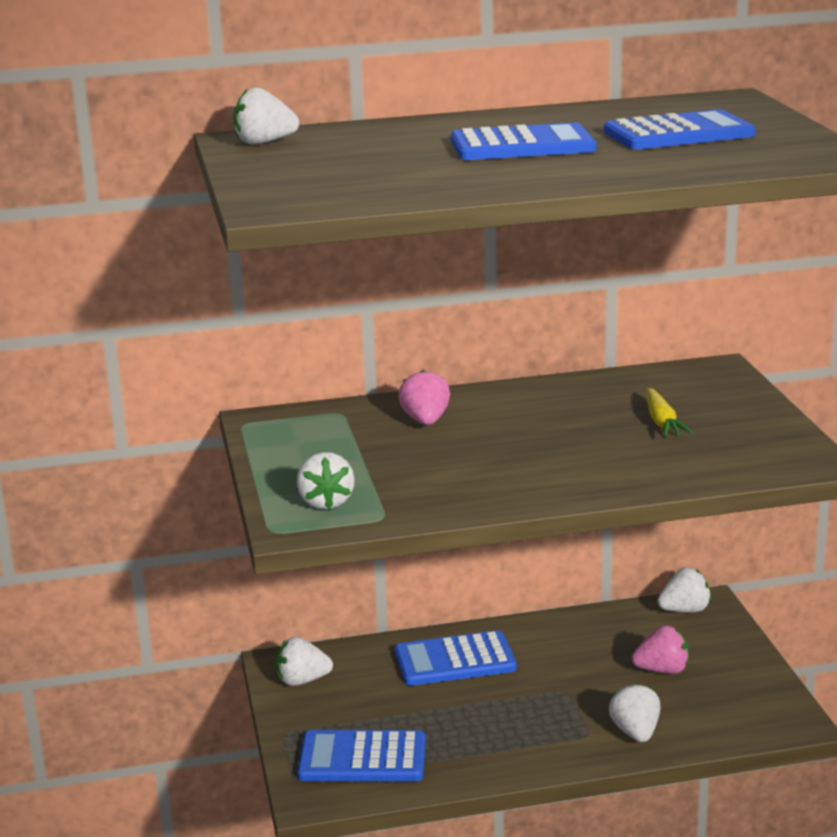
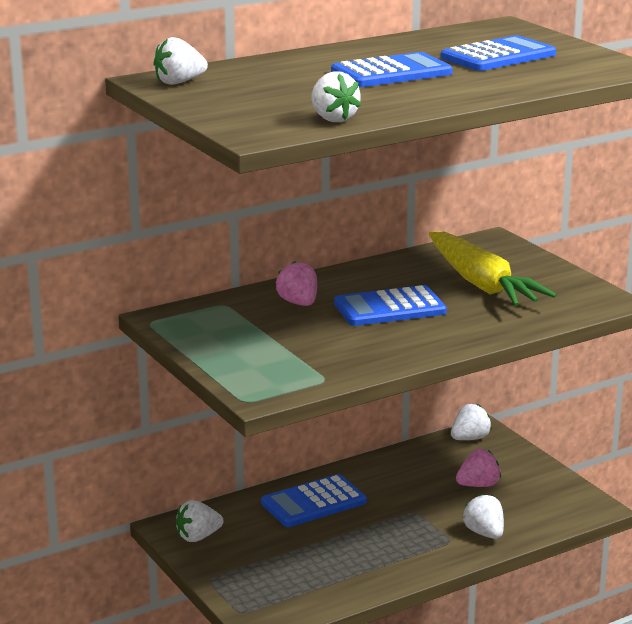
camera: 20 degrees left, 0 degrees up
(326, 502) = (270, 374): white strawberry -> white strawberry (333, 119)
(362, 758) = (285, 587): blue calculator -> blue calculator (389, 308)
(662, 421) = (481, 284): yellow carrot -> yellow carrot, size x2.17

